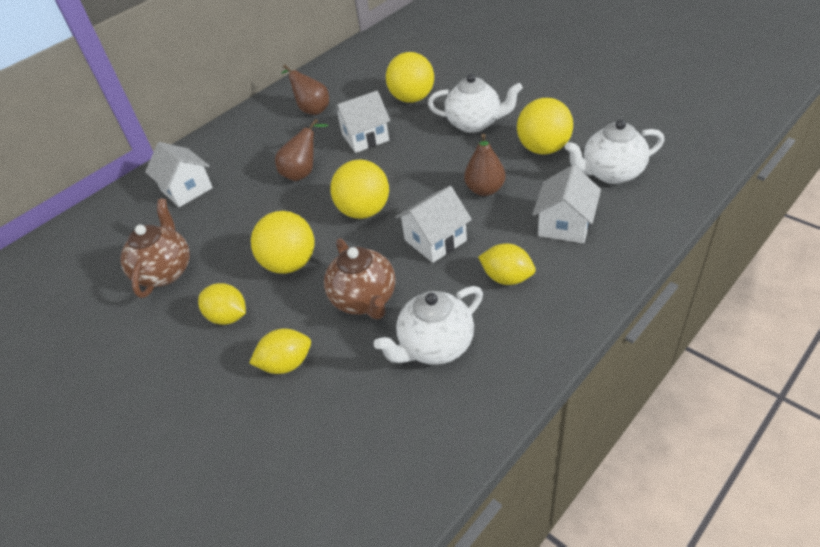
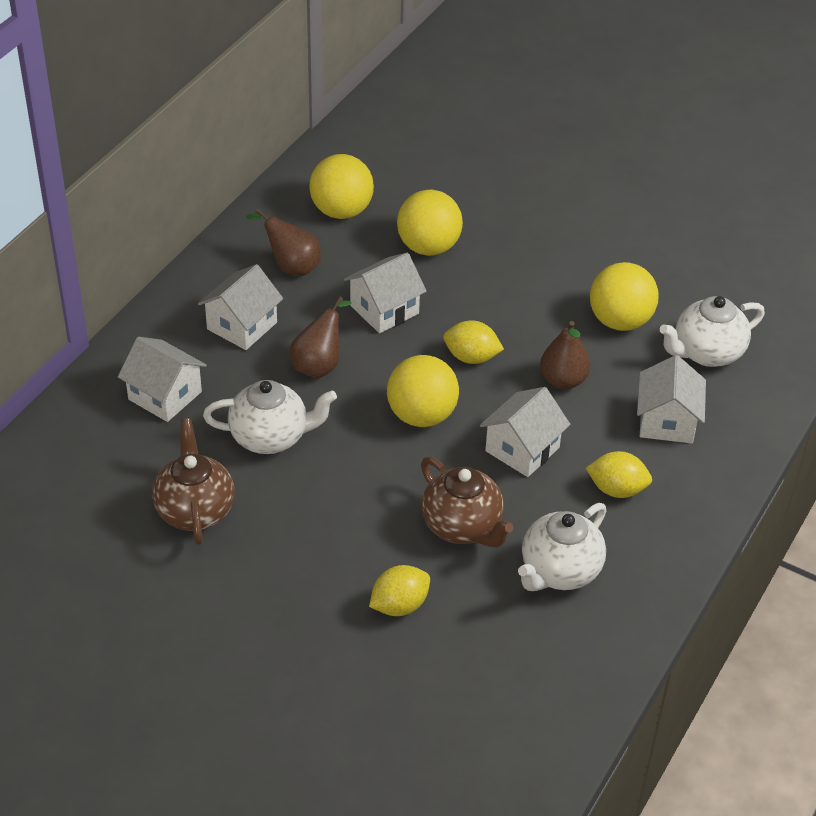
camera: 20 degrees left, 0 degrees up
(228, 317) = (305, 559): yellow lemon -> yellow lemon (471, 357)
(261, 146) = (242, 326): none -> white house
(290, 263) = (354, 489): yellow ball -> yellow ball (341, 211)
(474, 123) = (524, 286): white teapot -> white teapot (270, 437)

